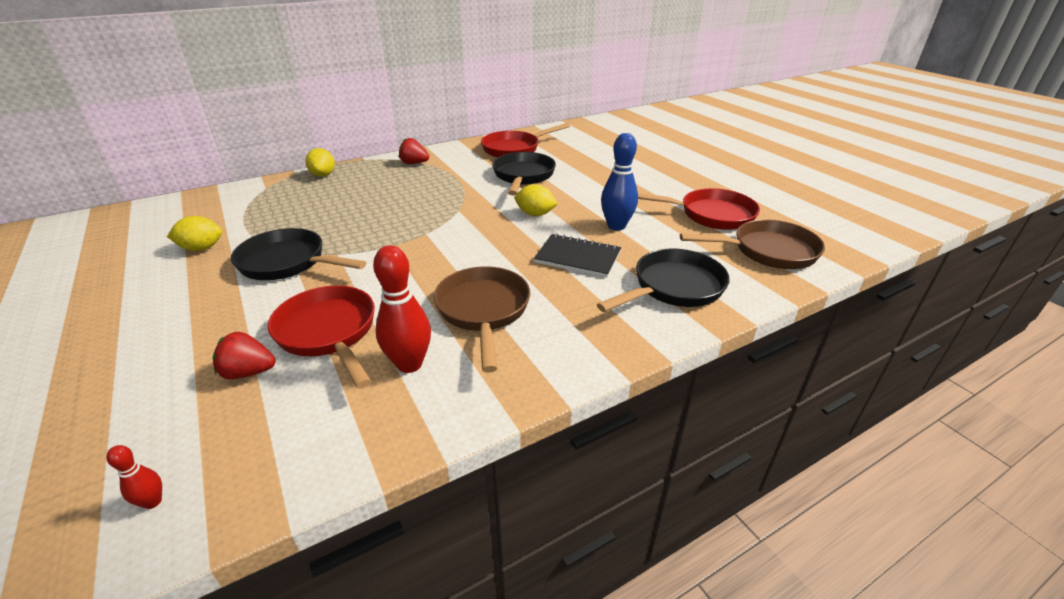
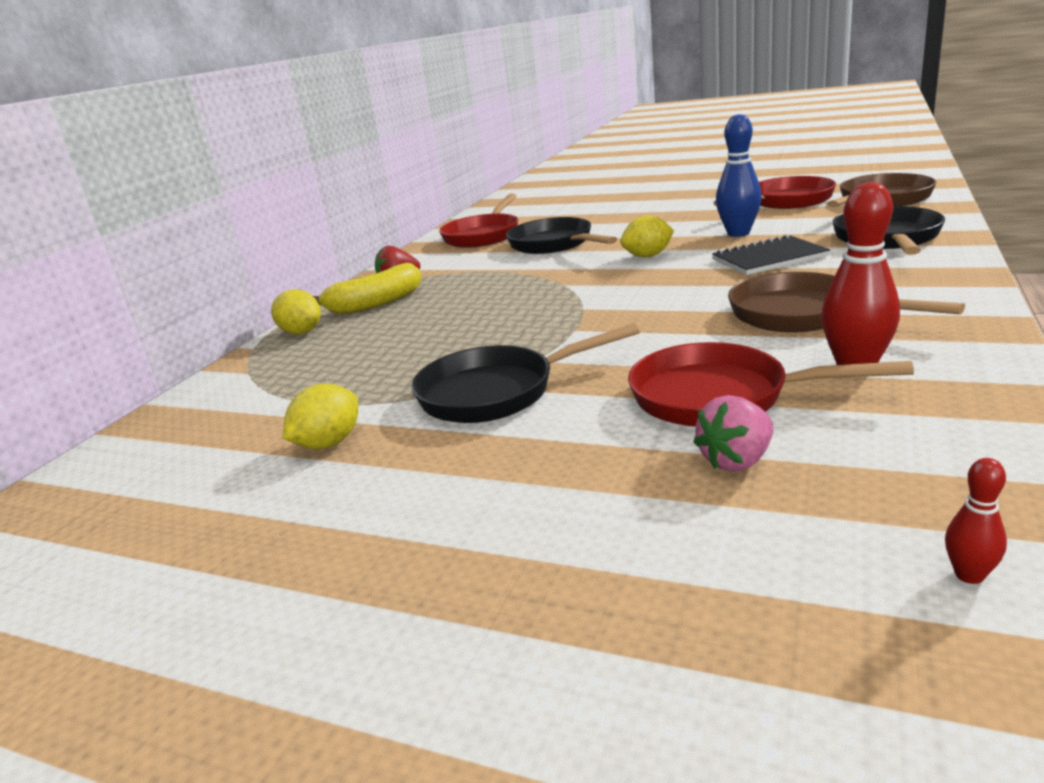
camera: 35 degrees left, 10 degrees down
(249, 372) = (737, 460): red strawberry -> pink strawberry
(377, 173) = (375, 304): none -> yellow banana

